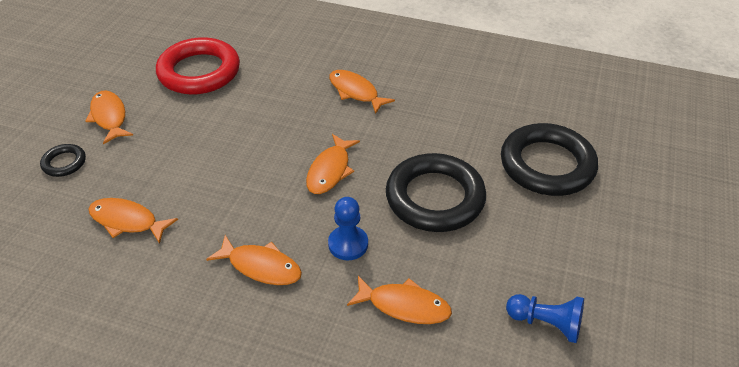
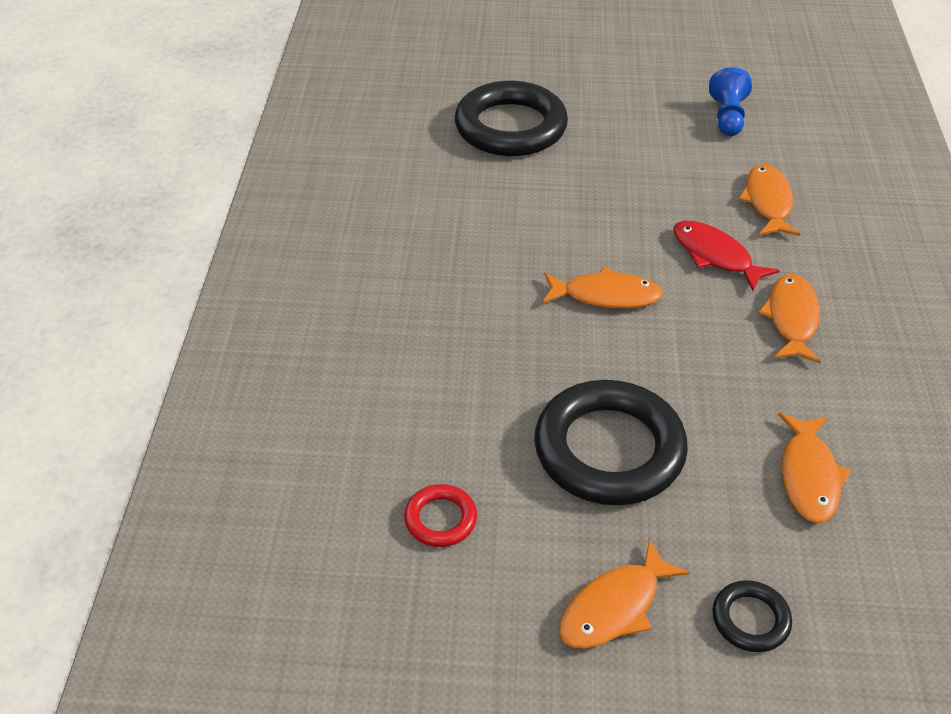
camera: 105 degrees left, 0 degrees up
(199, 72) = (440, 519): red ring -> red ring, size x0.46
(348, 244) = (715, 256): blue pawn -> red fish
(355, 92) = (430, 304): orange fish -> none
(435, 198) = (606, 201): black ring -> black ring (609, 450)

